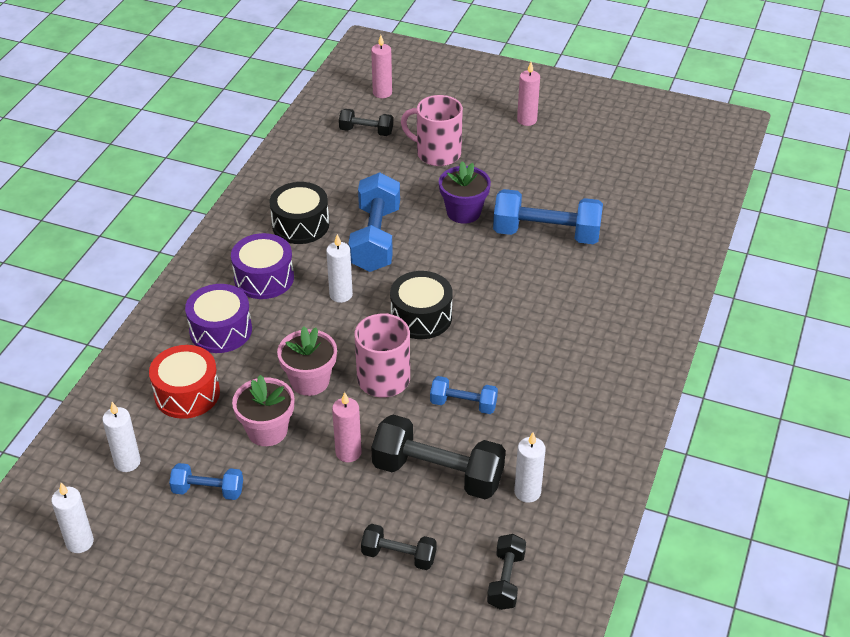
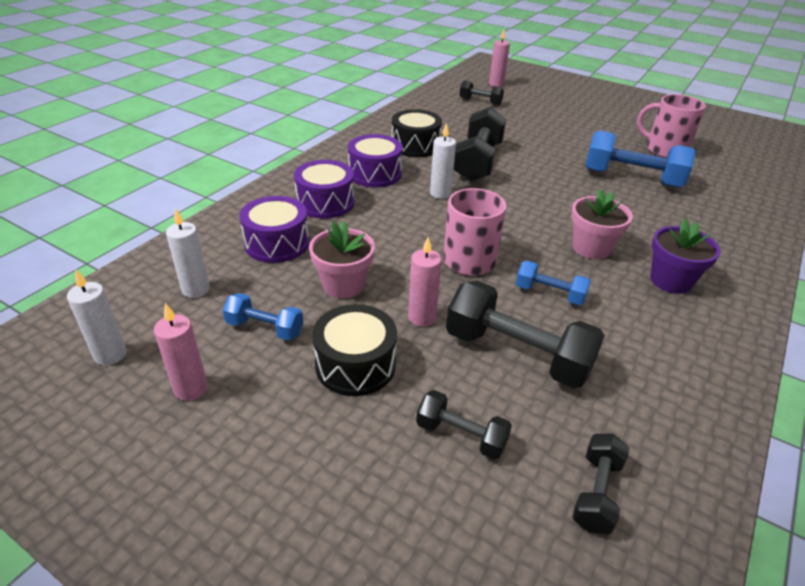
camera: 10 degrees right, 5 degrees down
(187, 393) = (277, 243): red drum -> purple drum
(310, 381) = (396, 251): pink flower pot -> pink flower pot (591, 248)
(375, 239) = (477, 162): blue dumbbell -> black dumbbell
(421, 317) = (512, 219): black drum -> black drum (355, 365)
(437, 153) = (536, 119): pink mug -> pink mug (664, 150)
(463, 212) = (557, 155): purple flower pot -> purple flower pot (670, 281)
(527, 120) = (612, 110): pink candle -> pink candle (191, 389)
(527, 492) = (621, 391): white candle -> none

